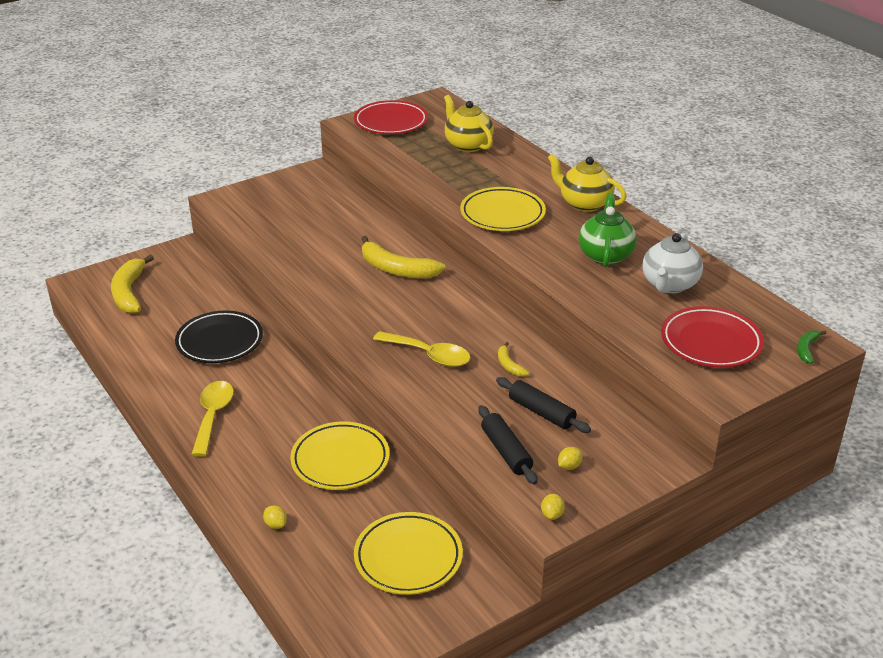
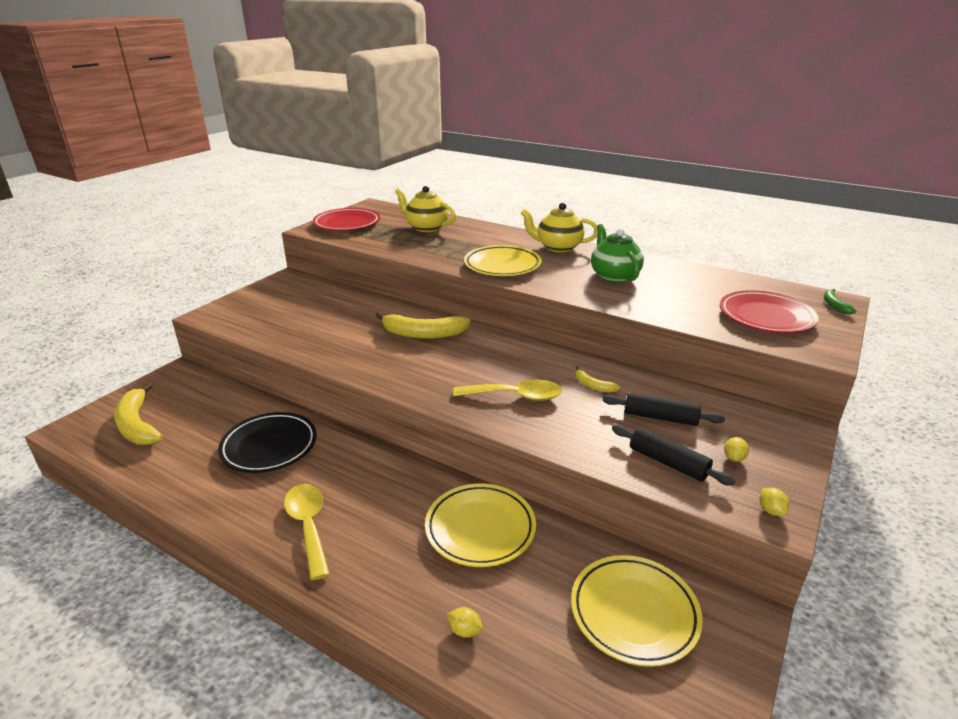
camera: 25 degrees left, 5 degrees down
(669, 285) = (685, 285): white teapot -> none

